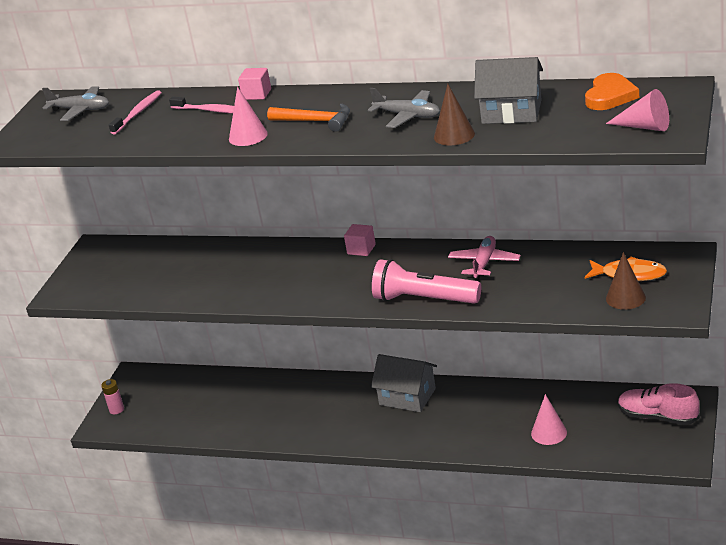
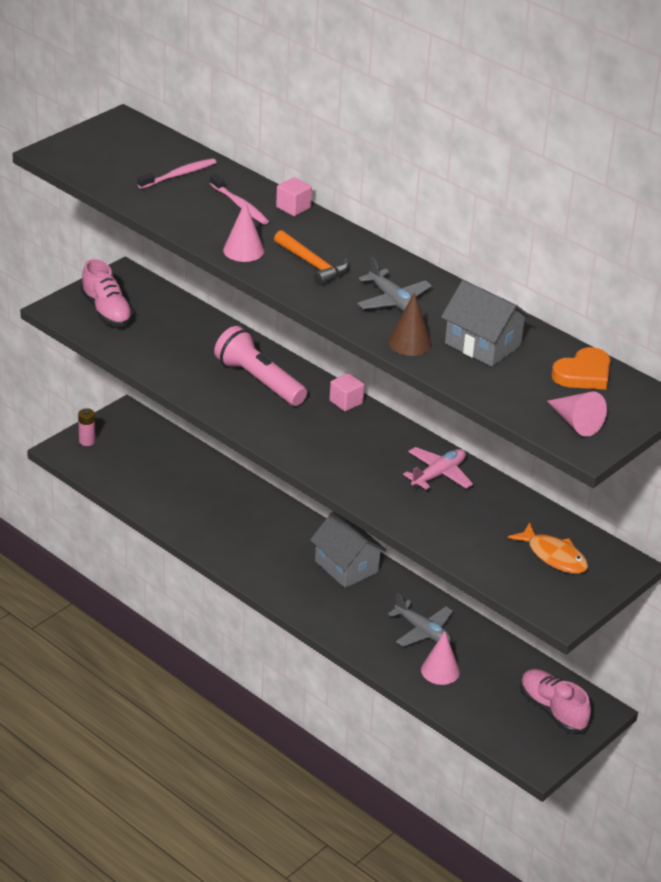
camera: 20 degrees right, 5 degrees up
(80, 110) = (136, 146): grey plane -> grey plane (422, 631)
(103, 276) = (107, 311): none -> pink shoe
(424, 299) = (352, 482): pink flashlight -> pink flashlight (259, 381)
(625, 298) = (526, 576): brown cone -> none

